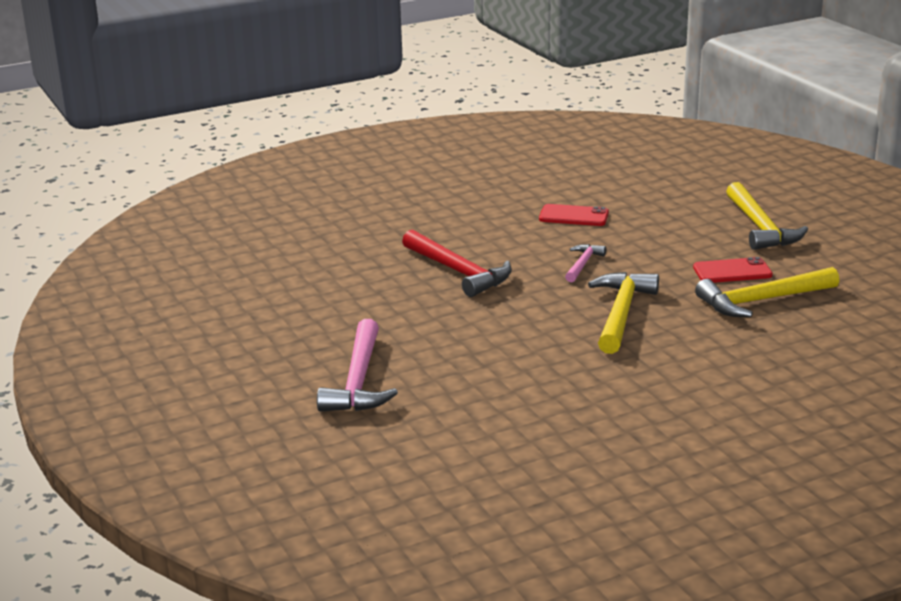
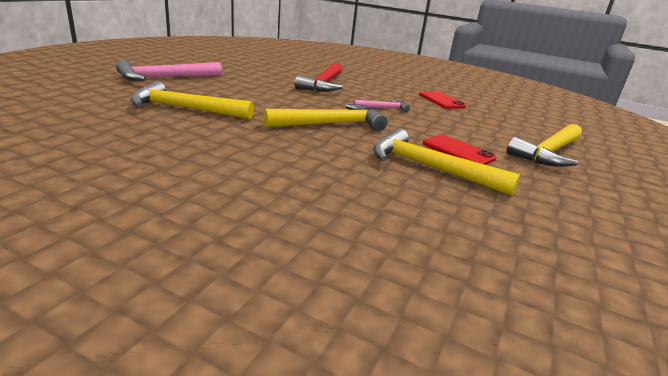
camera: 50 degrees right, 0 degrees up
(517, 389) = (185, 109): none -> yellow hammer

